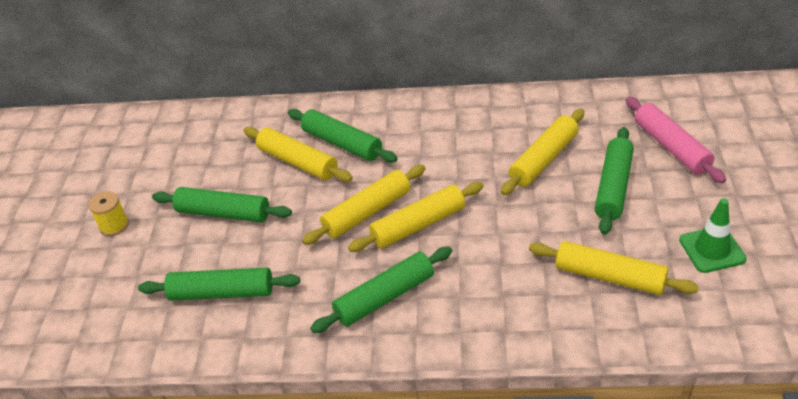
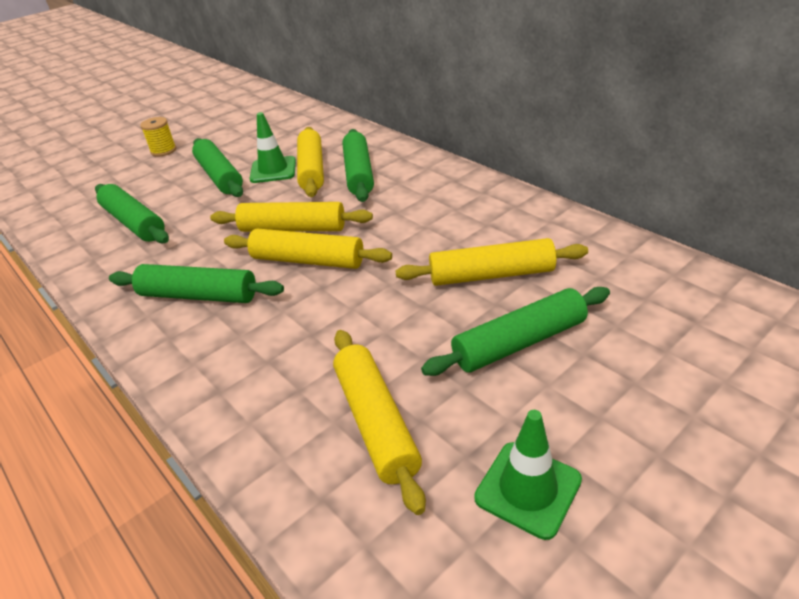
camera: 45 degrees right, 5 degrees down
(263, 181) = (273, 170): none -> green traffic cone
(671, 147) = (650, 347): pink rolling pin -> none

